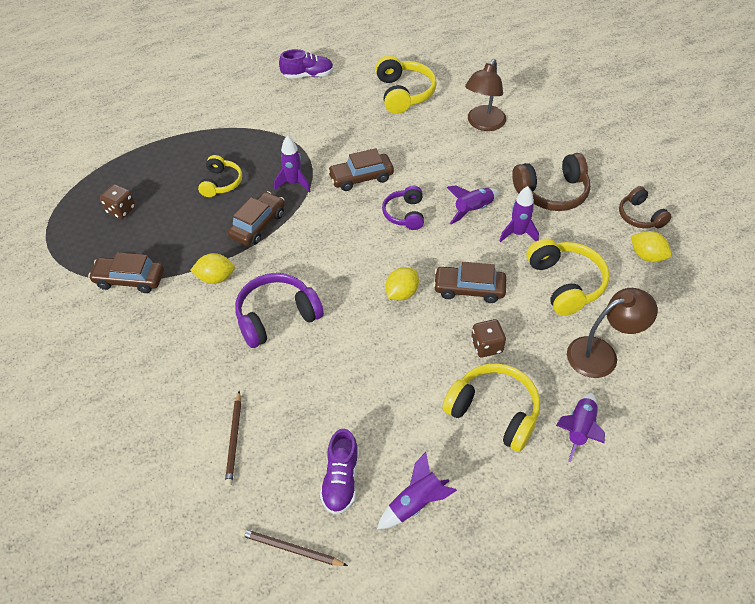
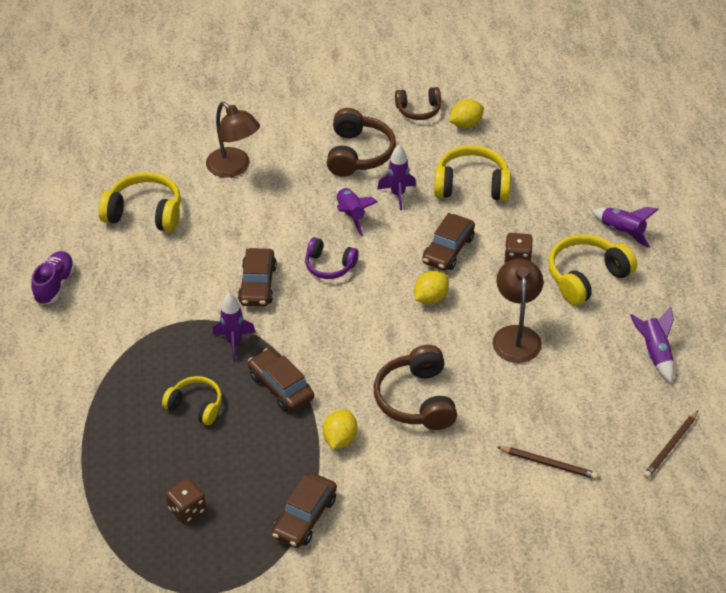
camera: 70 degrees left, 5 degrees down
(276, 316) = (416, 399): purple headphones -> brown headphones
(341, 480) = (616, 396): purple shoe -> none
(401, 293) = (430, 298): yellow lemon -> yellow lemon turned 75 degrees clockwise
(601, 354) = (555, 191): brown lamp -> brown lamp (516, 335)

